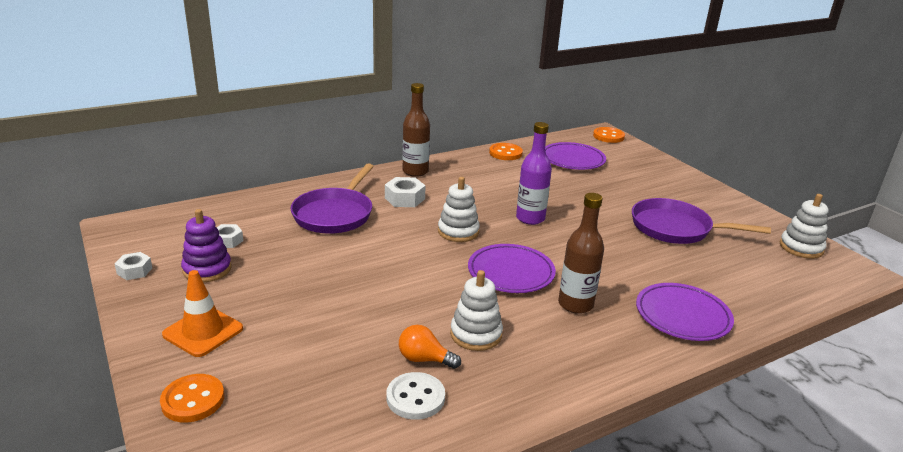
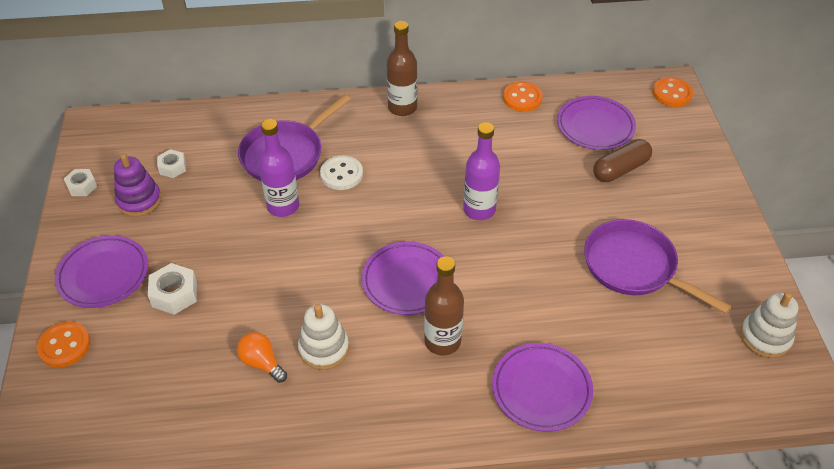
camera: 25 degrees right, 20 degrees up
(203, 331) = (103, 274): orange traffic cone -> purple plate
(358, 247) = (283, 206): none -> purple bottle
(404, 198) = (366, 147): white nut -> white nut (174, 294)
(415, 398) = (230, 401): white button -> white button (341, 174)
(458, 231) = (391, 210): white stacking toy -> none
(612, 178) = (620, 169): none -> brown capsule

